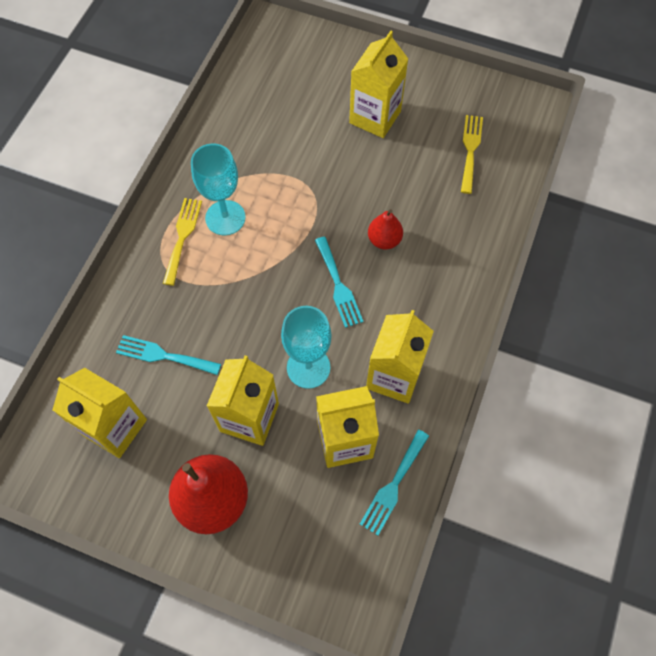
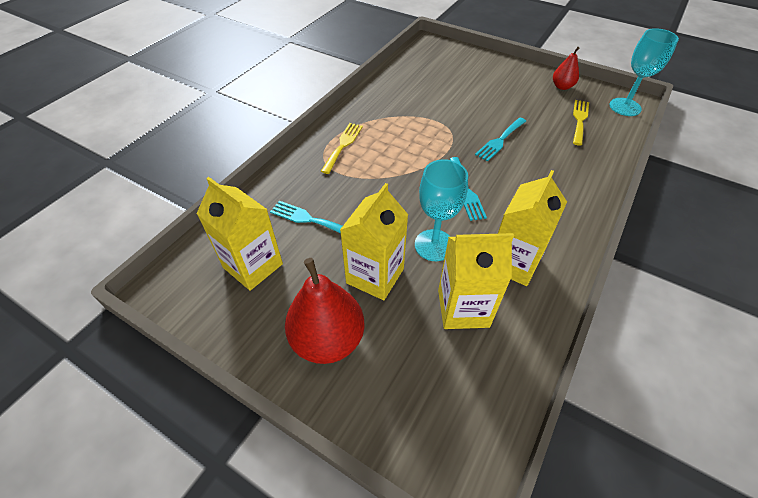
camera: 10 degrees right, 15 degrees down
(225, 218) = (379, 138): turquoise goblet -> turquoise goblet (625, 107)
(375, 117) = (503, 94): yellow carton -> none
(384, 240) = (507, 166): red pear -> red pear (562, 86)
(393, 486) = (510, 356): turquoise fork -> turquoise fork (500, 140)

